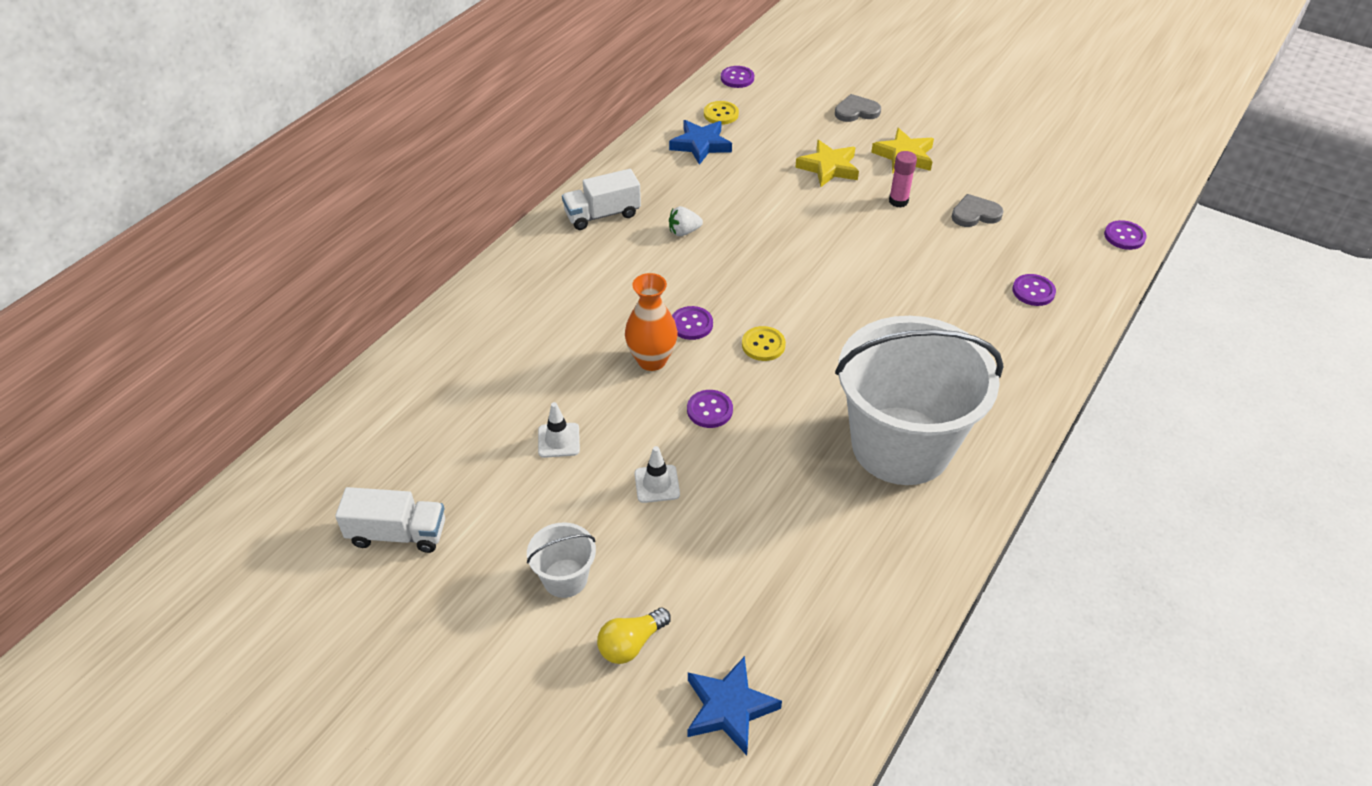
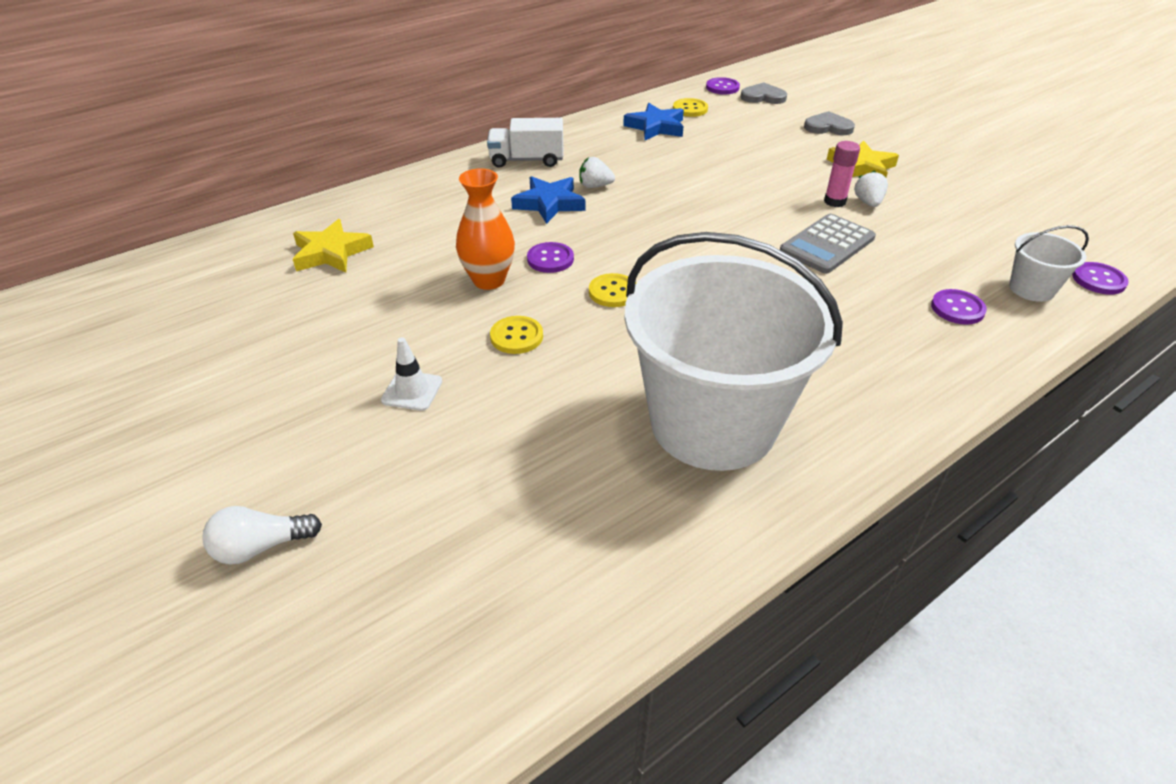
camera: 20 degrees right, 5 degrees down
(398, 534) = (129, 369): white truck -> none
(558, 440) = (345, 327): white traffic cone -> none
(565, 578) = (248, 456): white bucket -> white bucket (1031, 289)
(631, 644) = (261, 547): yellow light bulb -> white light bulb
(709, 410) = (516, 336): purple button -> yellow button
(729, 708) = (314, 663): blue star -> blue star (549, 204)
(828, 168) = (774, 163): yellow star -> yellow star (331, 253)
(911, 251) = (827, 245): none -> grey calculator
(926, 196) = (868, 203): none -> white strawberry
(975, 214) = (918, 227): grey heart -> grey heart (763, 97)

